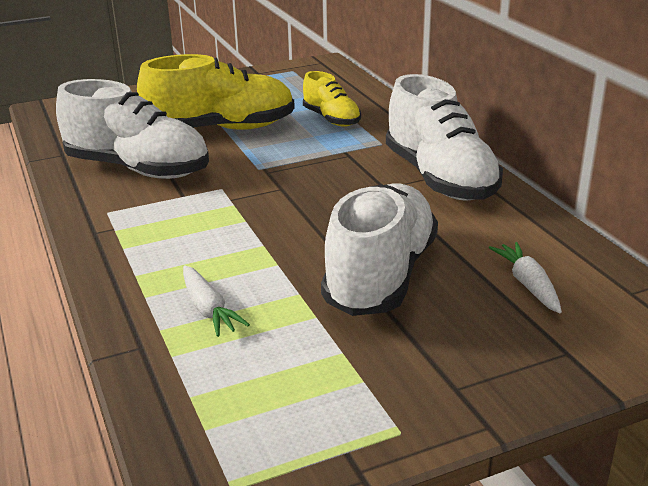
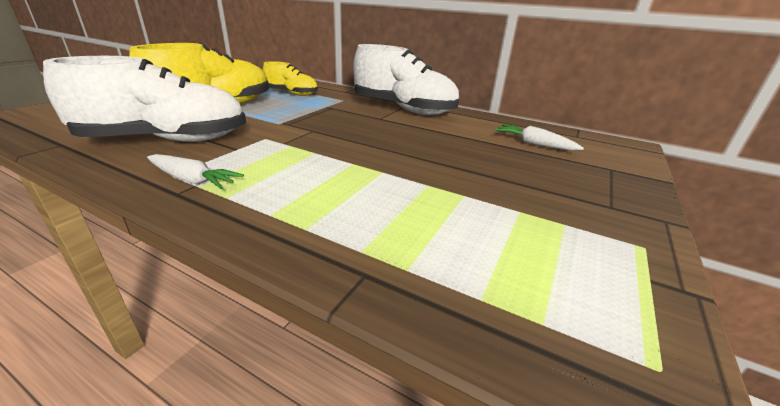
camera: 40 degrees left, 0 degrees up
(208, 309) = (379, 218): white carrot -> white carrot (192, 180)
(380, 276) = (458, 160): white shoe -> none

